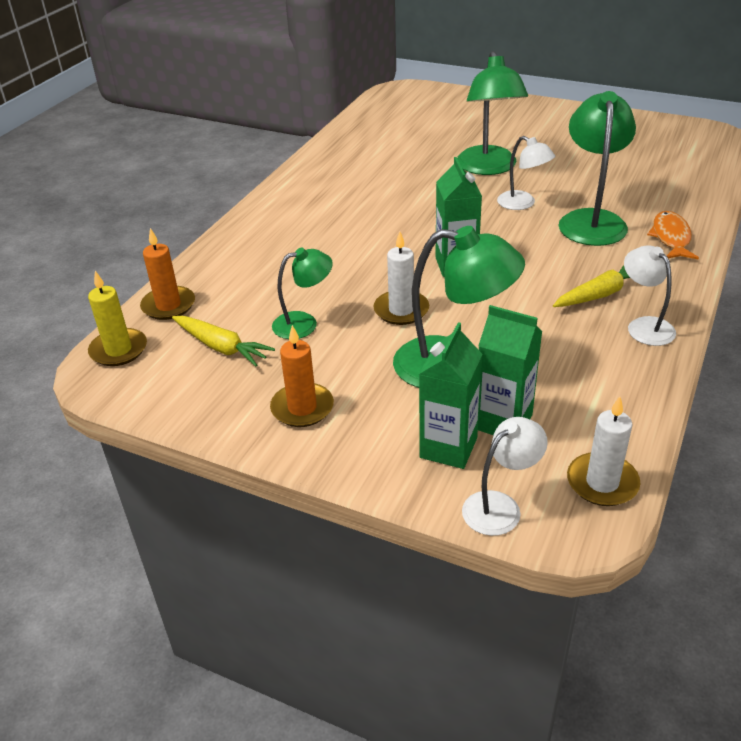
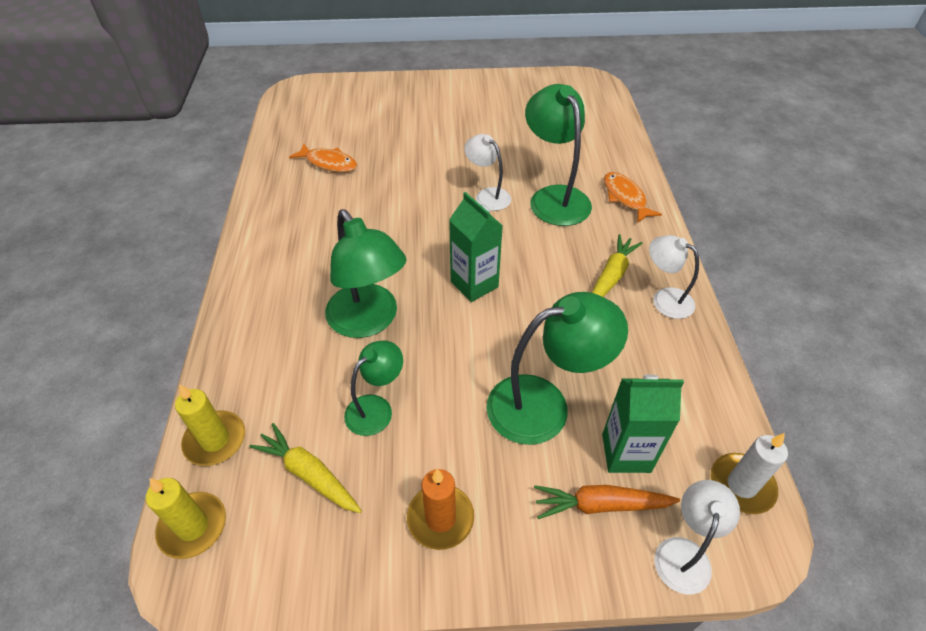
camera: 30 degrees left, 10 degrees up
(168, 305) = (215, 440): orange candle -> yellow candle
(221, 347) = (309, 474): yellow carrot -> yellow carrot turned 150 degrees counterclockwise
(390, 148) = (328, 163): none -> orange fish
(401, 310) = (458, 356): white candle -> none
(448, 448) = (601, 505): green carton -> orange carrot
(488, 168) = (433, 162): green lamp -> green lamp (369, 321)
(522, 204) = (487, 195): white lamp -> white lamp turned 150 degrees counterclockwise

